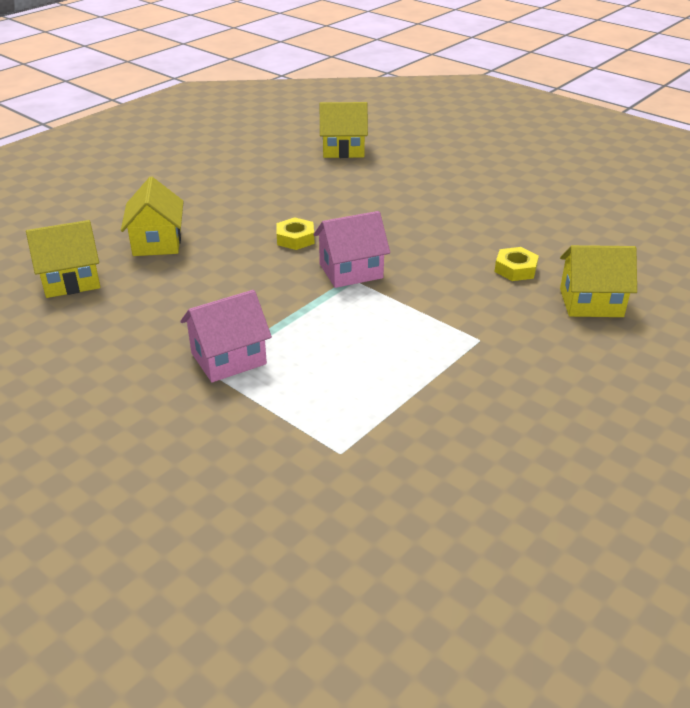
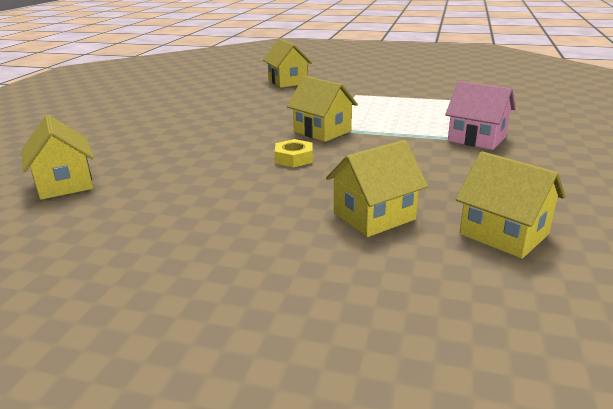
camera: 115 degrees left, 10 degrees down
(351, 271) = (322, 131): pink house -> yellow house
(515, 269) = (267, 97): yellow nut -> none

